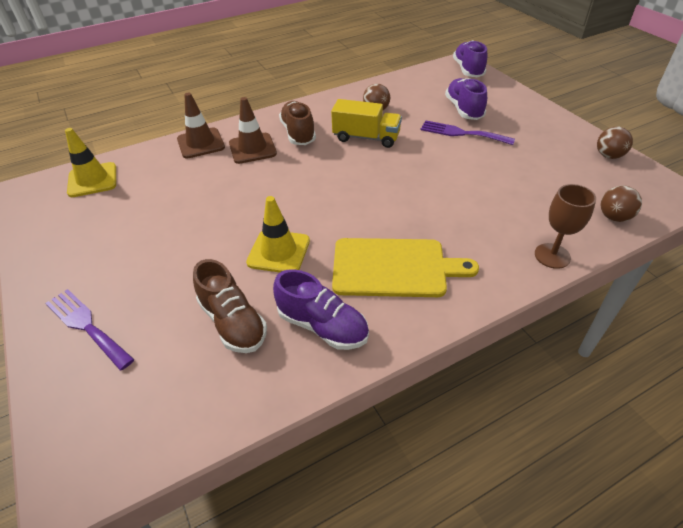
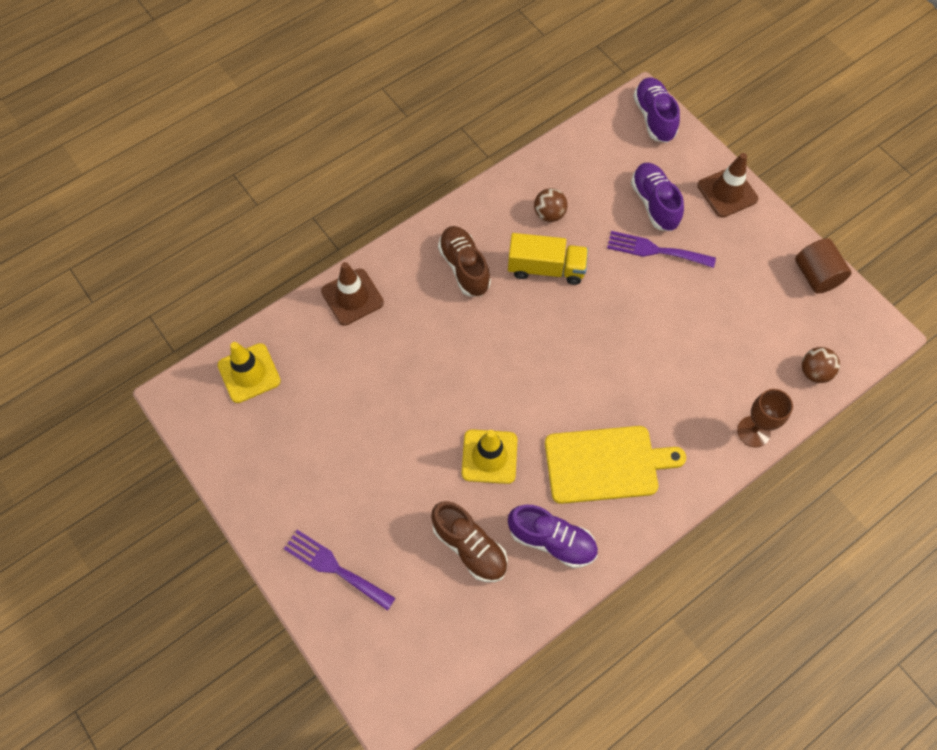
camera: 10 degrees left, 20 degrees up
(252, 148) = (417, 300): brown traffic cone -> brown traffic cone (727, 192)
(608, 156) = (816, 275): brown ball -> brown cylinder

